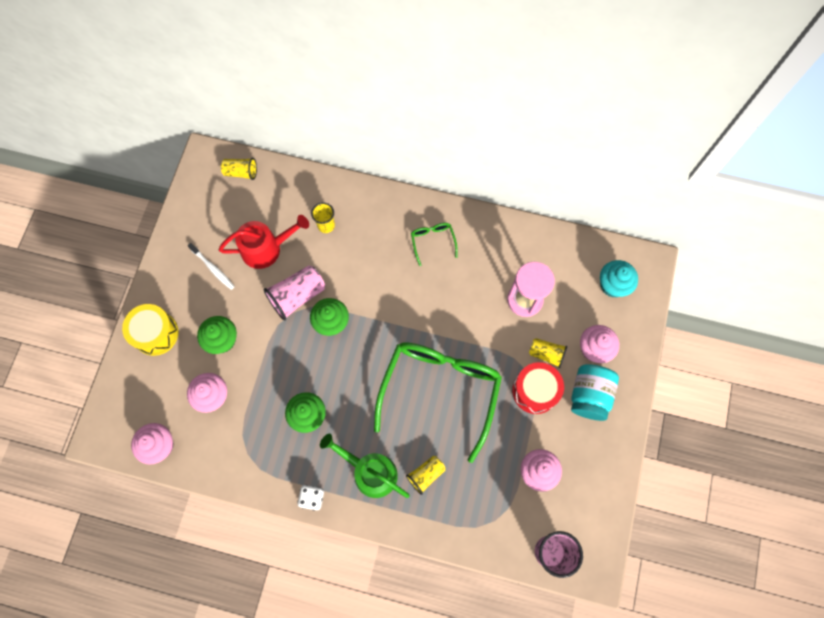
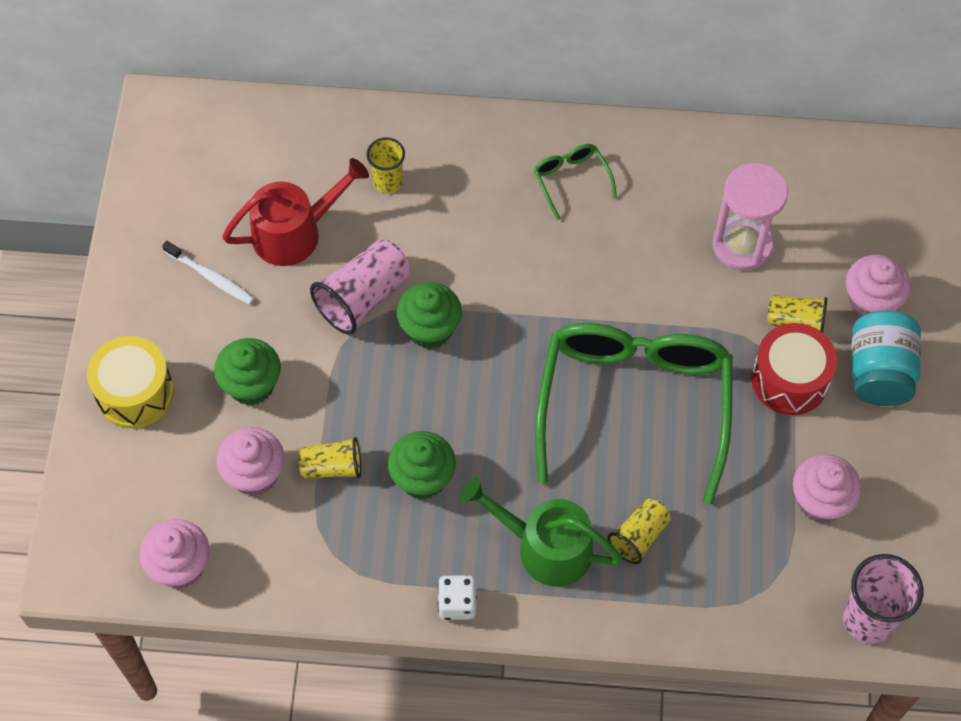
camera: 10 degrees left, 10 degrees down
(241, 172) = (226, 122): yellow cup -> yellow cup (332, 467)
(612, 285) = (879, 201): turquoise cupcake -> none

